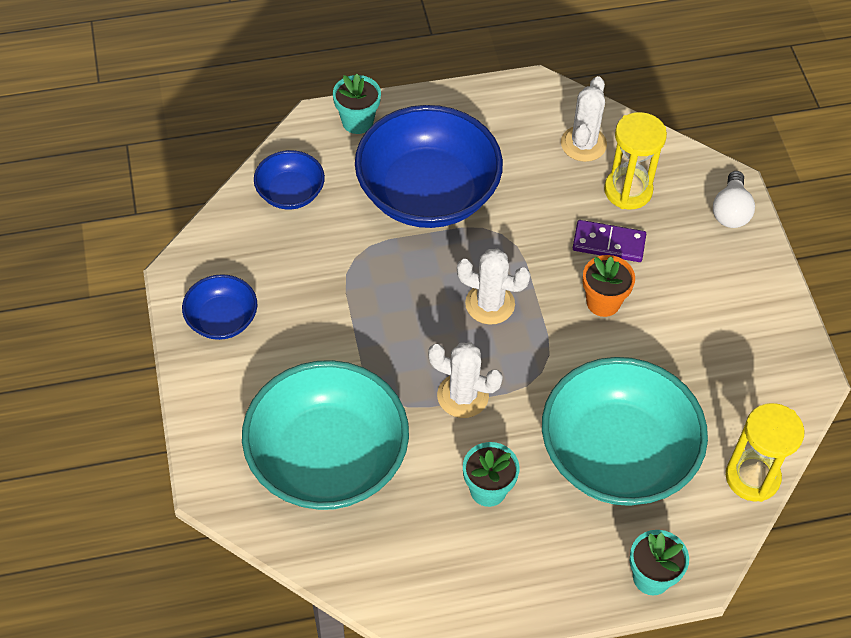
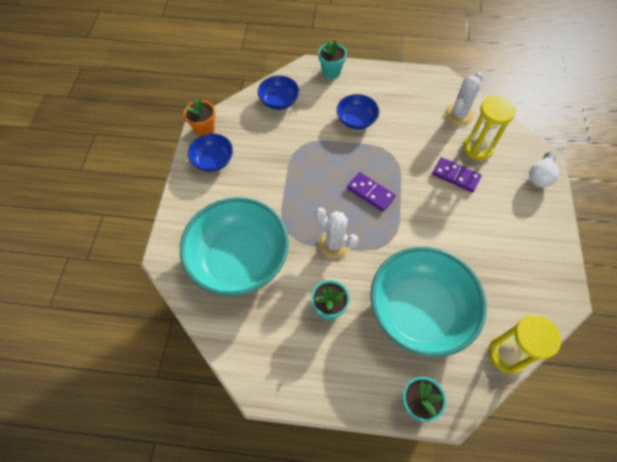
camera: 20 degrees right, 5 degrees up
(427, 193) = (356, 120): blue bowl -> blue bowl, size x0.48
(490, 304) = (370, 193): white cactus -> purple domino
(603, 302) = (441, 210): orange flower pot -> orange flower pot (205, 130)

